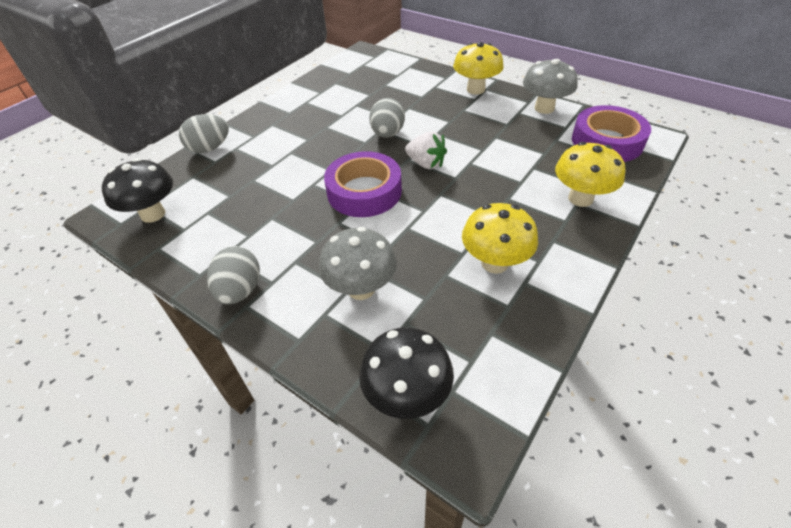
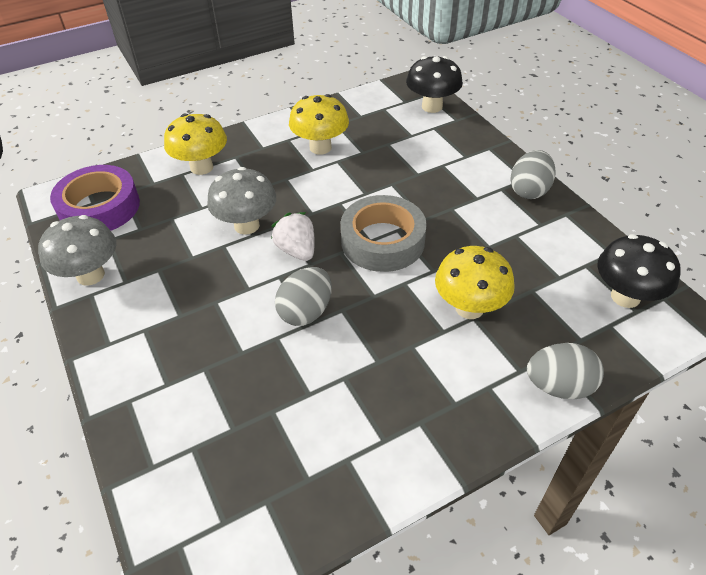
camera: 155 degrees left, 0 degrees up
(361, 288) = (431, 162): grey mushroom -> grey mushroom (246, 225)
(364, 191) = (382, 241): purple tape -> grey tape
(475, 89) = (122, 348): yellow mushroom -> yellow mushroom (469, 308)

